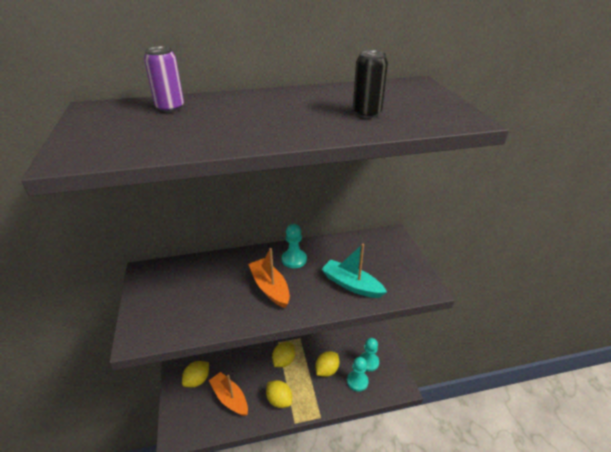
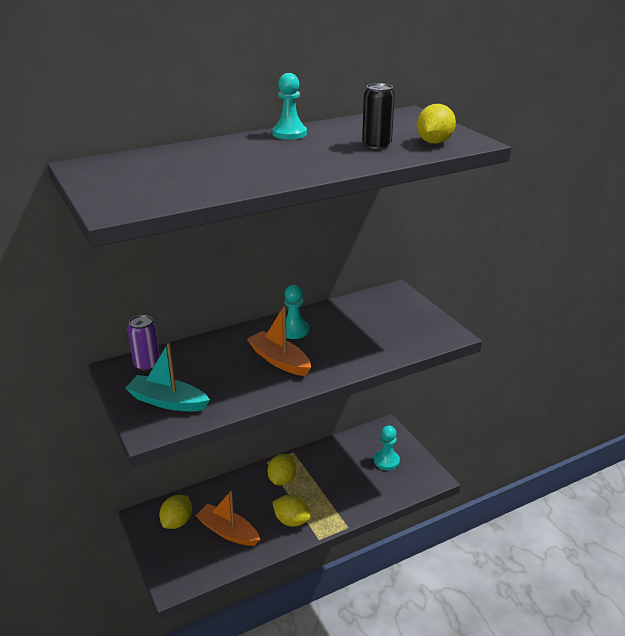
camera: 15 degrees left, 5 degrees down
(170, 108) = (170, 158): purple can -> purple can (147, 364)
(327, 370) = (339, 479): yellow lemon -> yellow lemon (434, 142)
(351, 285) = (369, 344): turquoise boat -> turquoise boat (167, 401)
(357, 381) = (379, 483): turquoise pawn -> turquoise pawn (289, 134)

